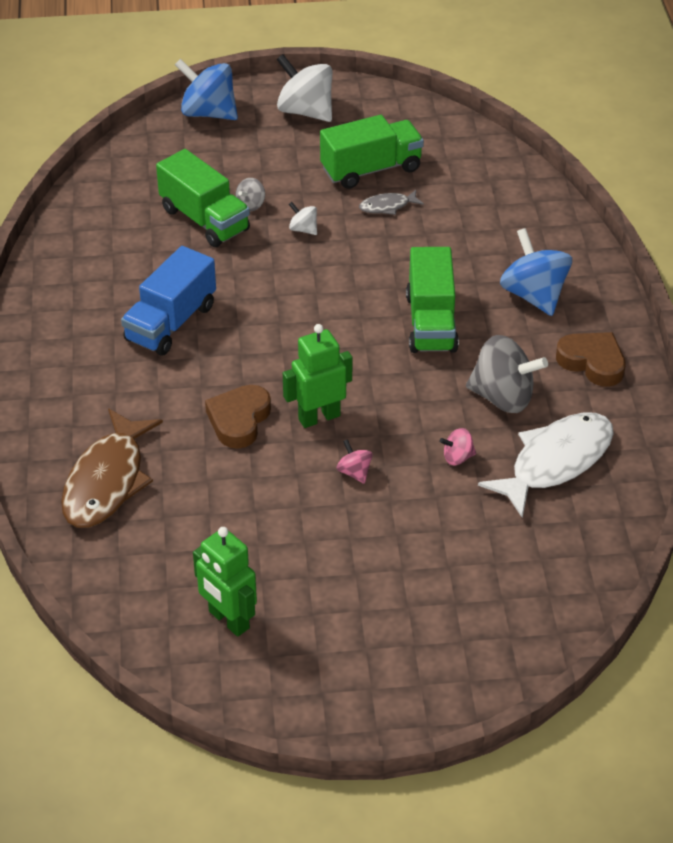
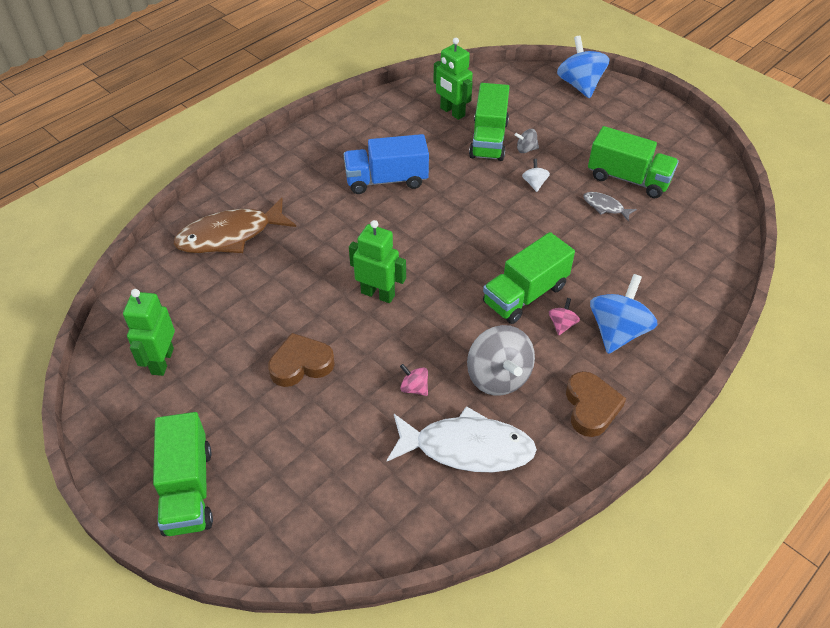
camera: 50 degrees right, 5 degrees up
(131, 219) = (452, 112): none -> green robot
(239, 420) = (337, 259): brown heart -> brown heart (301, 364)
(305, 111) = (638, 120): white spinning top -> none
(354, 472) = (346, 342): pink spinning top -> pink spinning top (562, 324)
(411, 674) = (188, 489): none -> green truck

